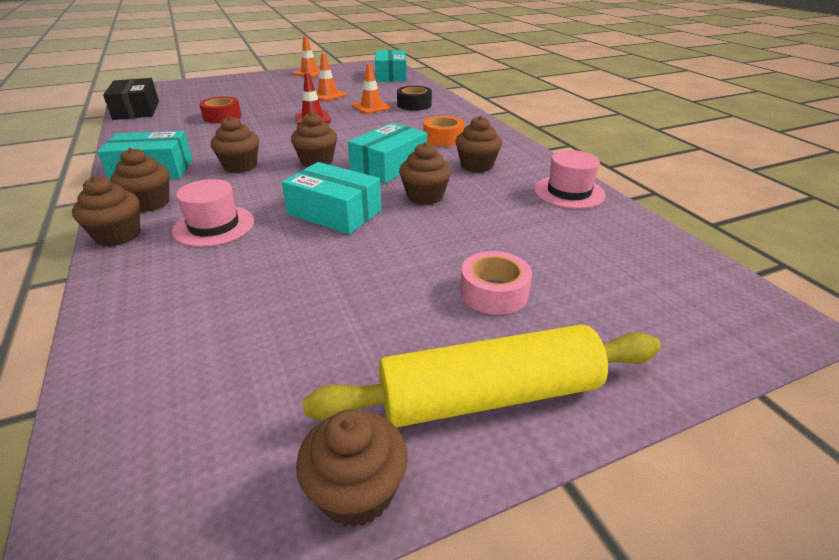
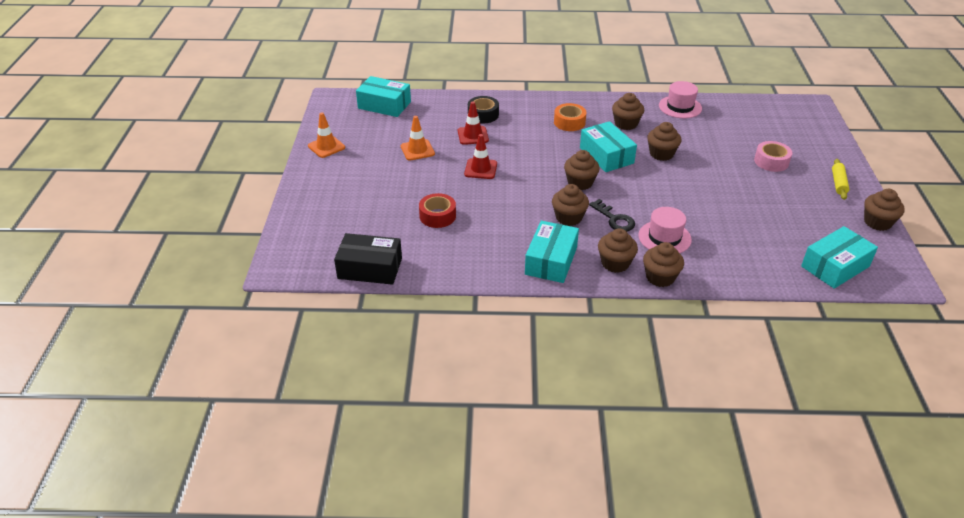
camera: 65 degrees left, 5 degrees up
(246, 190) = (614, 219): none -> black key
(334, 212) = (667, 190): turquoise box -> turquoise box (835, 266)
(371, 107) = (473, 135): orange traffic cone -> red traffic cone
(489, 396) = (838, 183): yellow rolling pin -> yellow rolling pin, size x0.47

